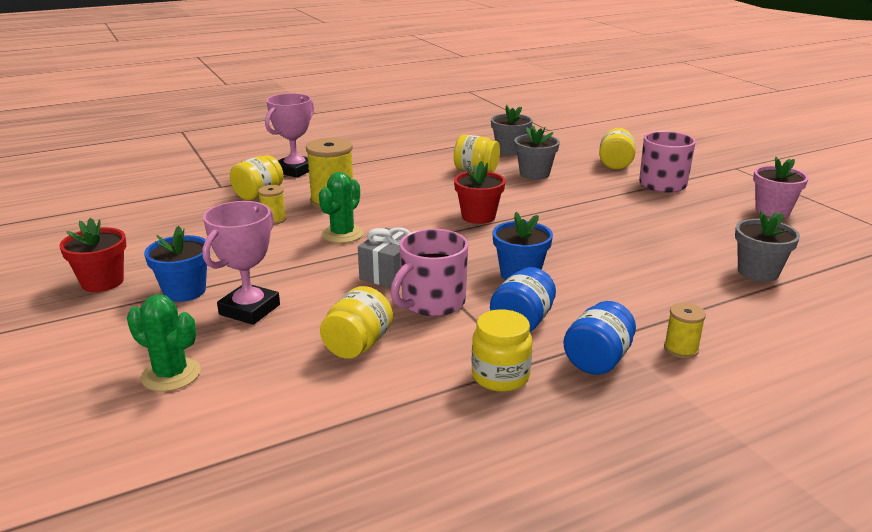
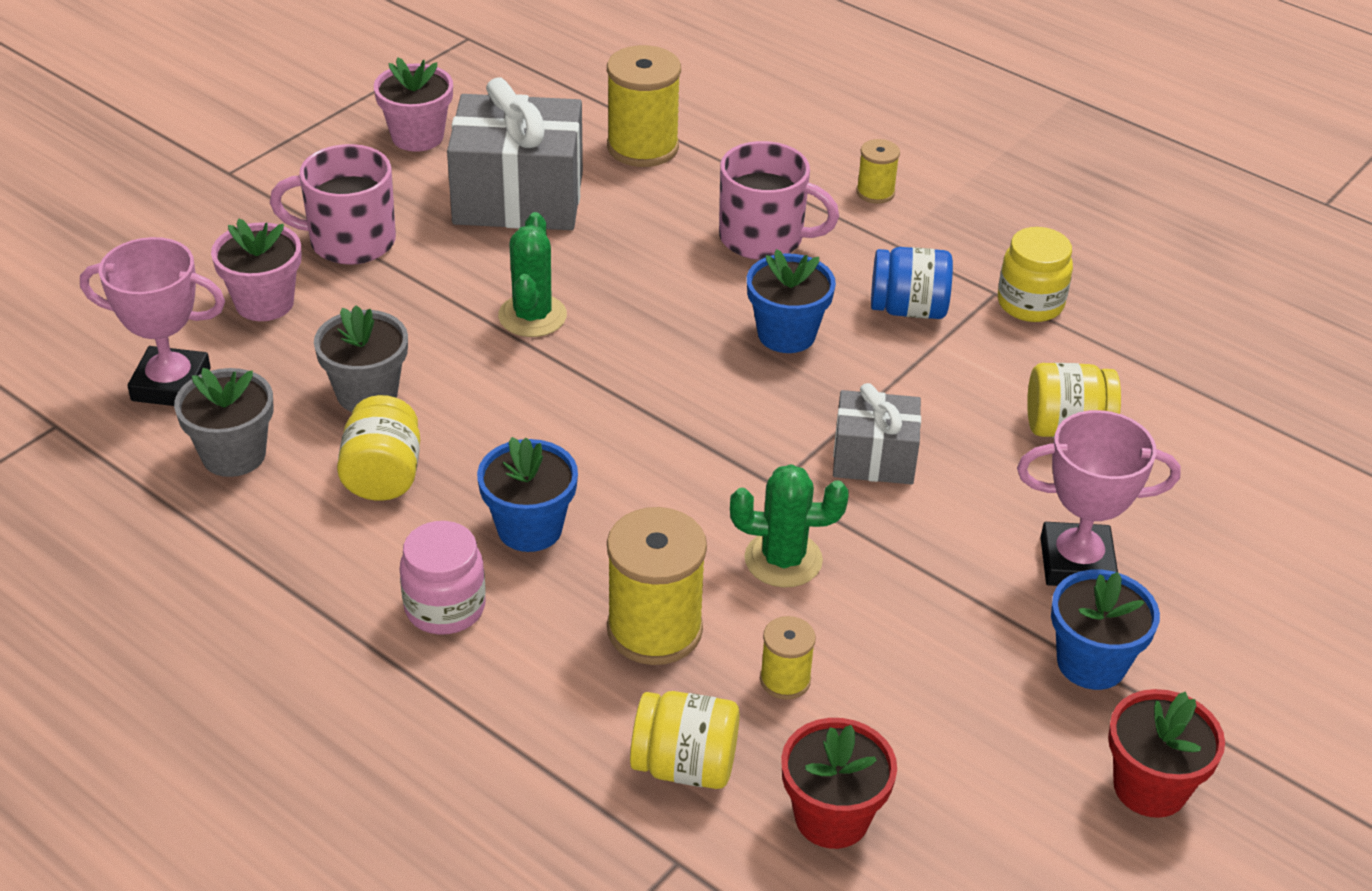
camera: 115 degrees left, 15 degrees up
(171, 374) = (1257, 563): green cactus -> green cactus (532, 316)
(295, 170) = (516, 769): pink trophy -> pink trophy (171, 384)
(387, 171) = (445, 608): none -> pink jar
(418, 190) = (529, 528): none -> blue flower pot
(432, 302) = (921, 395): pink mug -> pink mug (764, 238)
(478, 216) = (611, 419): red flower pot -> red flower pot (832, 817)
(597, 360) = (943, 244): blue jar -> none
(615, 164) = (264, 303): yellow jar -> pink flower pot
(697, 226) = (518, 198): none -> grey gift
(758, 272) = (642, 147): grey flower pot -> yellow spool

